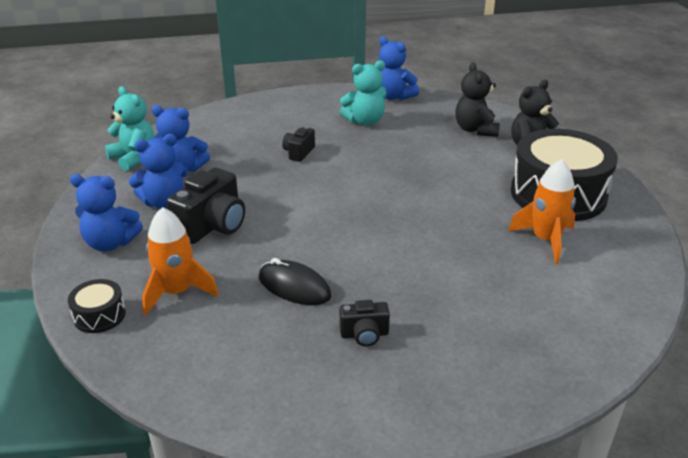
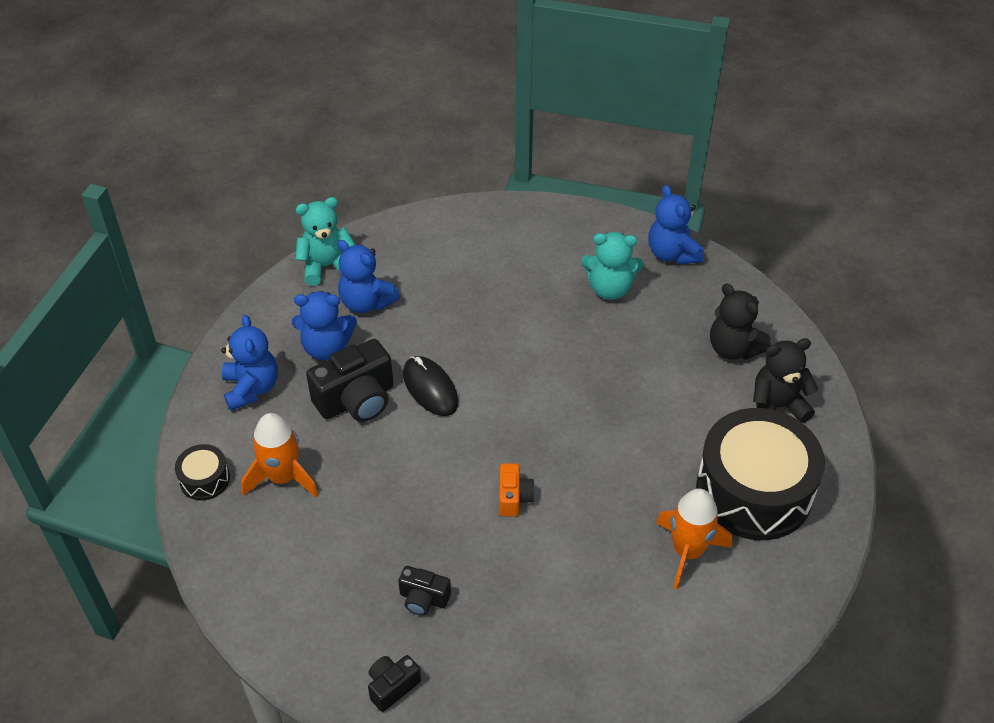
camera: 25 degrees right, 15 degrees up
(110, 243) = (251, 388): blue teddy bear -> blue teddy bear turned 135 degrees counterclockwise
(134, 158) = (326, 266): turquoise teddy bear -> turquoise teddy bear turned 90 degrees counterclockwise
(294, 287) = (392, 513): black mouse -> black mouse (430, 388)
(299, 153) = (503, 317): black camera -> black camera (392, 686)
(388, 248) = (514, 498): none -> orange camera
(475, 130) = (733, 348): black teddy bear -> black teddy bear turned 60 degrees counterclockwise

